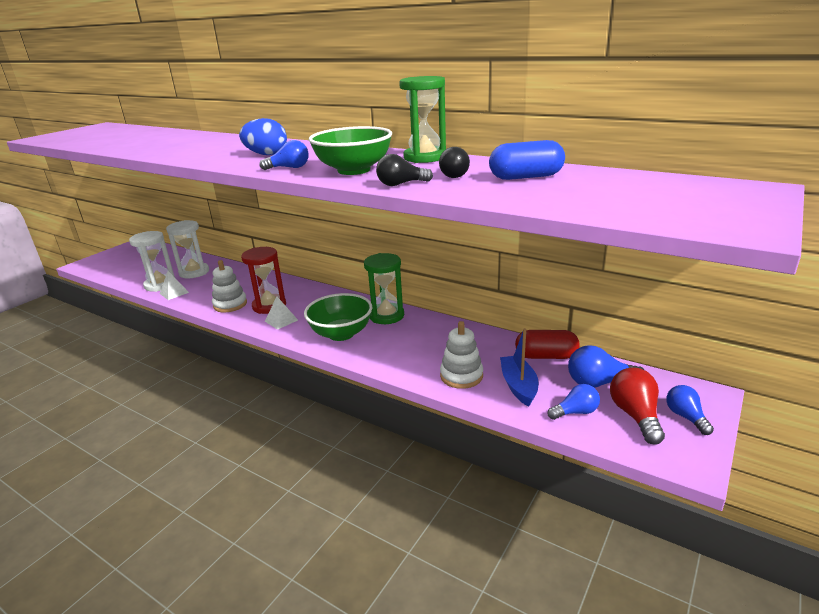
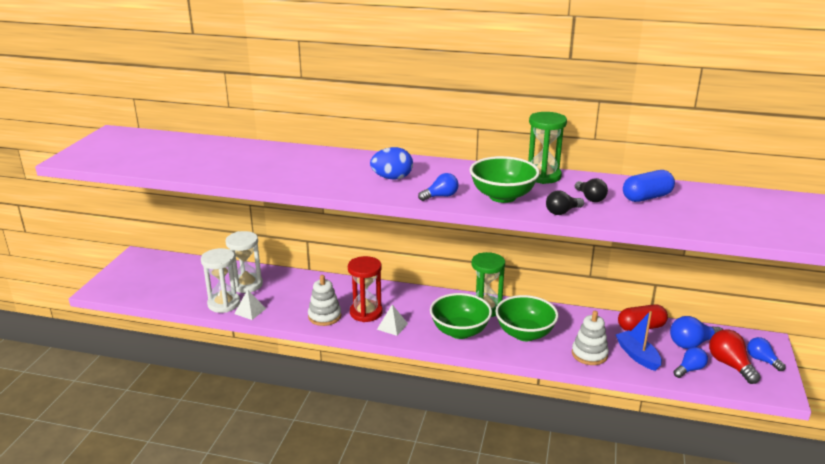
camera: 20 degrees left, 0 degrees up
(406, 345) = (525, 334): none -> green bowl

